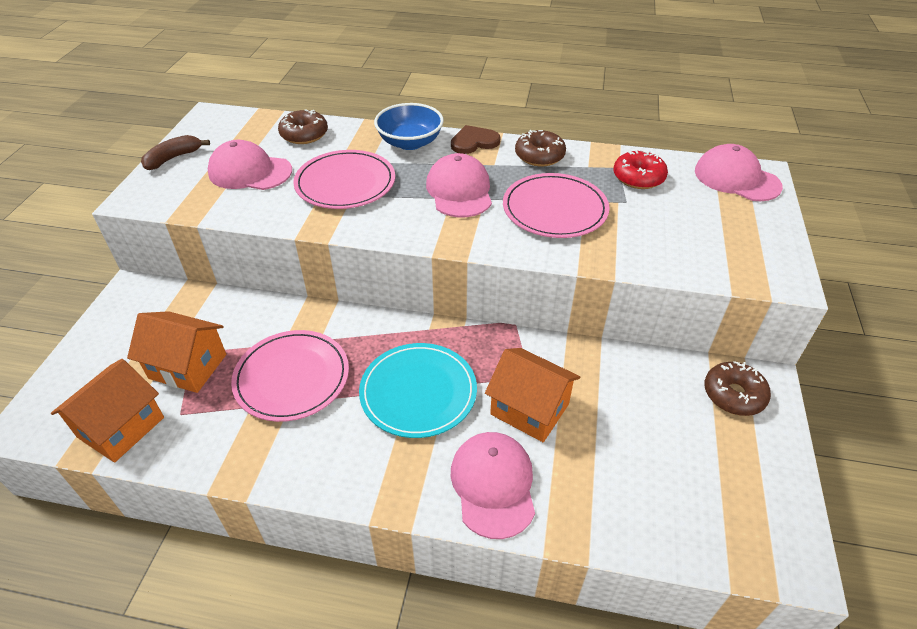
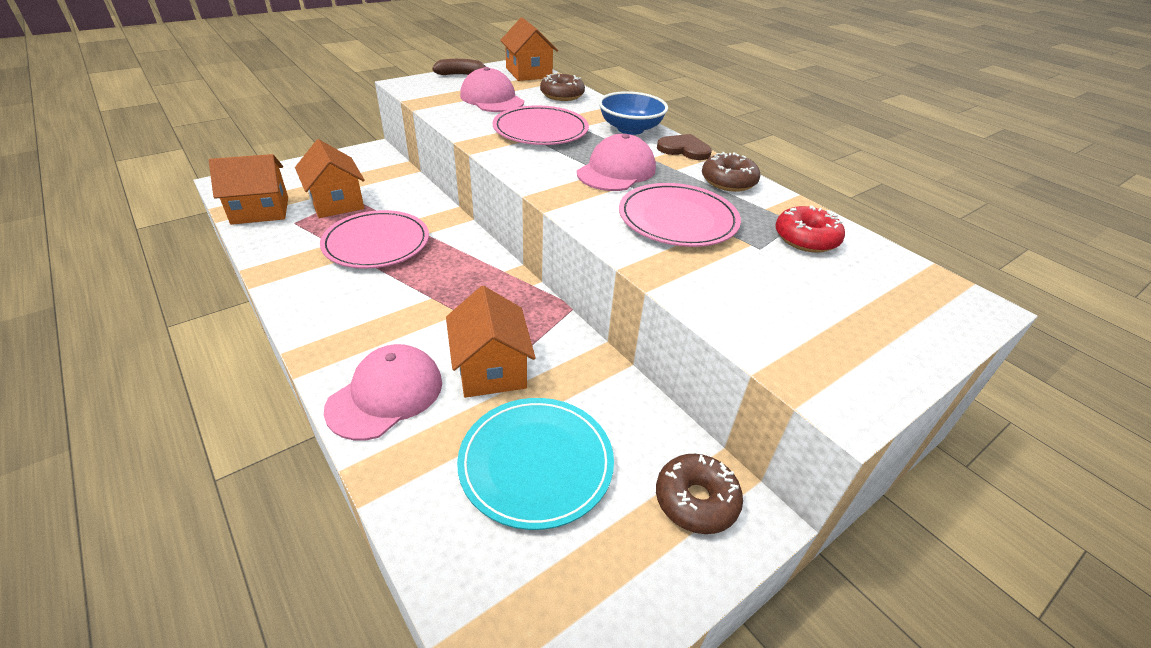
camera: 40 degrees right, 5 degrees down
(234, 123) = (528, 73): none -> orange house
(418, 392) = (434, 302): turquoise plate -> turquoise plate (536, 463)
(736, 178) = (931, 294): pink cap -> none

